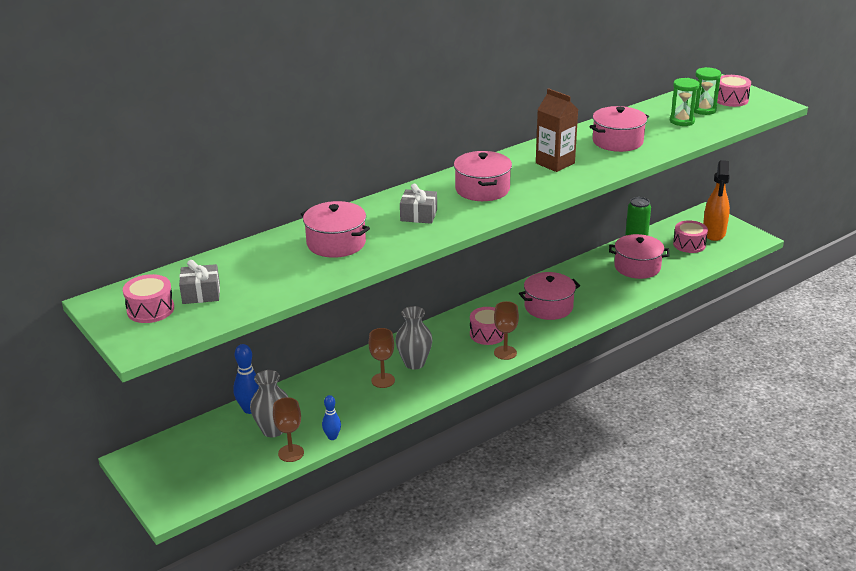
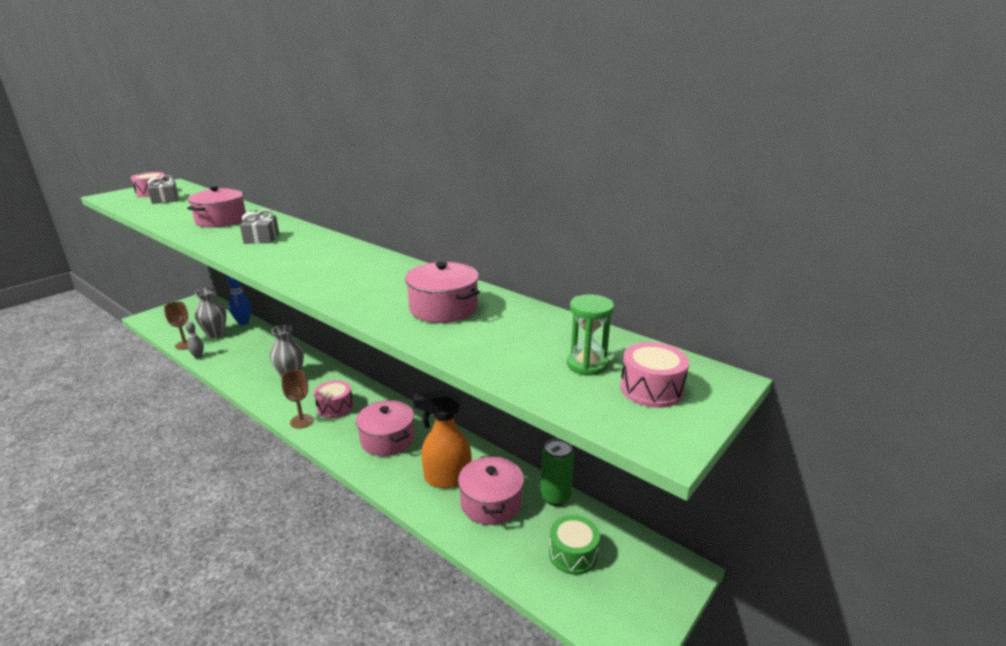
camera: 75 degrees right, 5 degrees down
(332, 437) = (198, 356): blue bowling pin -> grey bowling pin
(383, 380) = (268, 366): brown goblet -> none
(482, 189) = (311, 255): pink pot -> none
(555, 163) = (374, 280): brown carton -> none
(682, 121) = (532, 348): green hourglass -> none
(689, 244) = (573, 554): pink drum -> green drum
(714, 233) = (622, 584): orange spray bottle -> orange spray bottle (447, 478)

